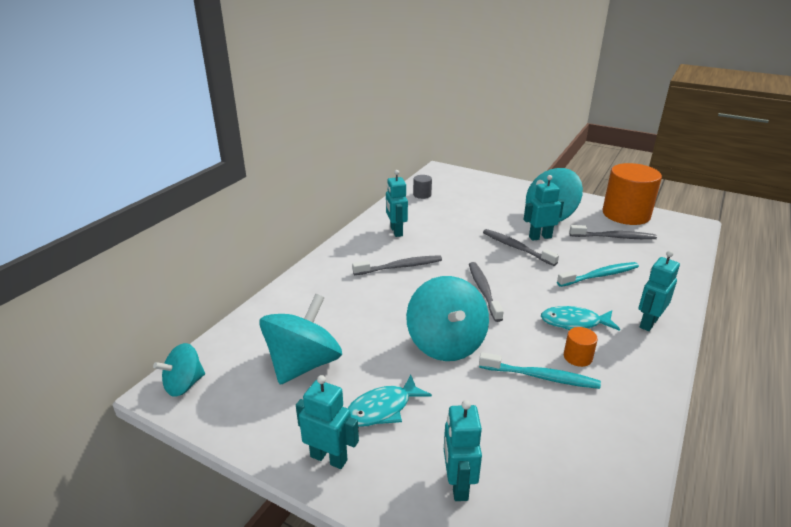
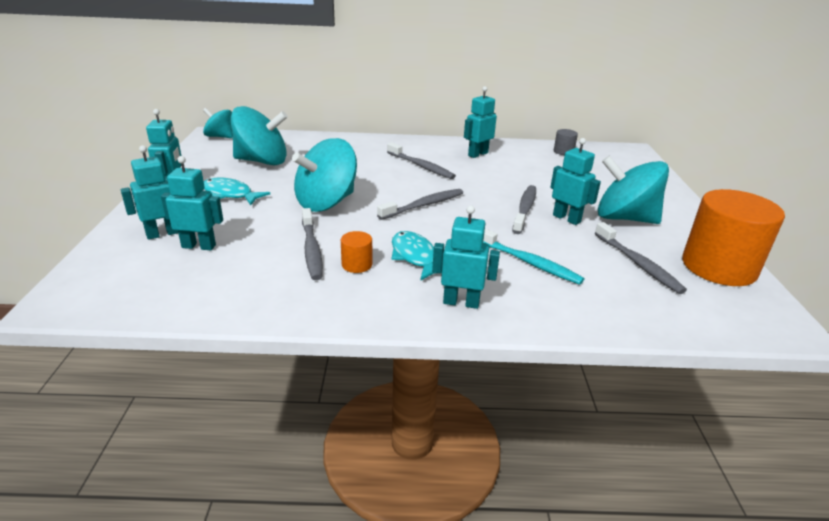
camera: 60 degrees right, 0 degrees up
(502, 457) = (199, 246): none -> turquoise robot
(541, 377) = (311, 249): turquoise toothbrush -> grey toothbrush

